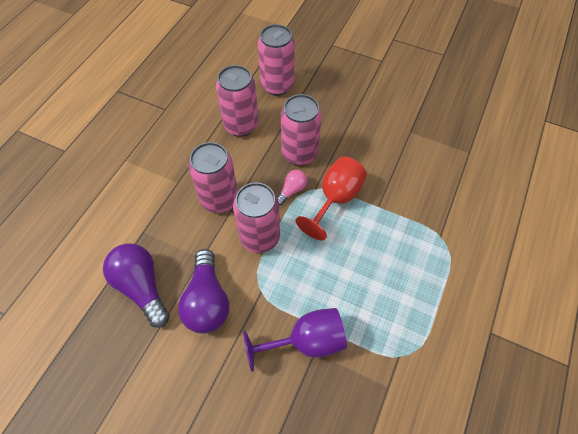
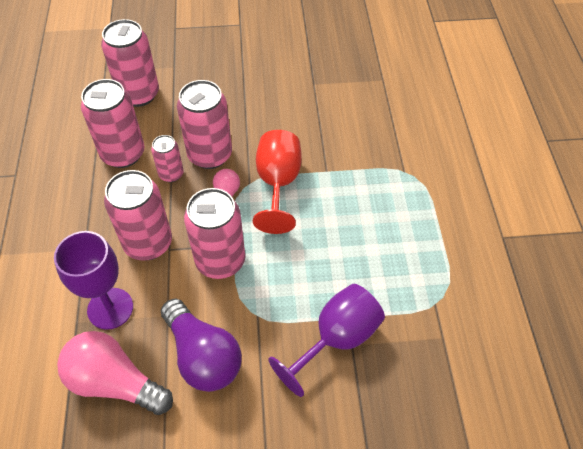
camera: 30 degrees left, 5 degrees down
(142, 287) = (115, 382): purple light bulb -> pink light bulb
(169, 233) = (110, 308): none -> purple goblet
(264, 155) = (171, 174): none -> pink can

